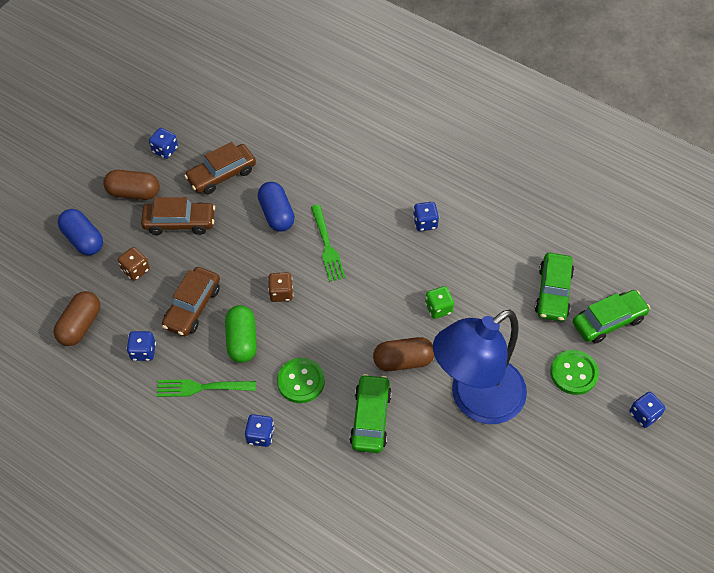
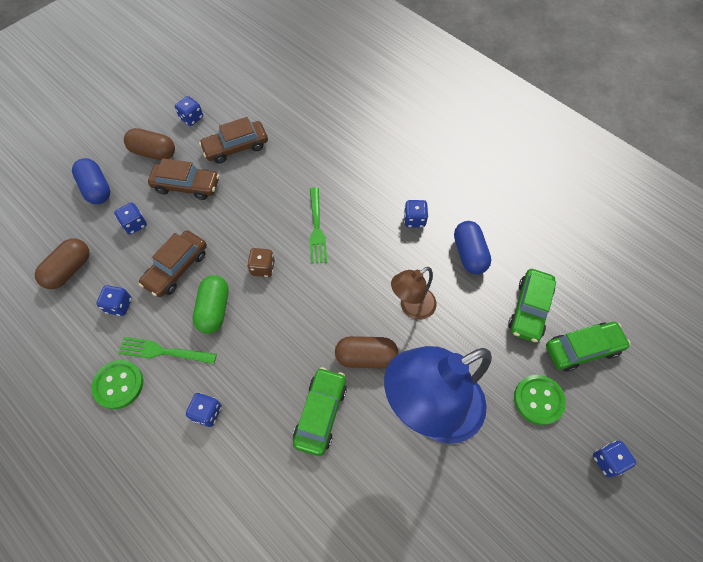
camera: 10 degrees right, 5 degrees up
(135, 270) = (134, 224): brown dice -> blue dice
(277, 214) = (277, 191): blue capsule -> blue capsule (469, 254)
(301, 381) = (260, 361): green button -> green button (118, 385)
(438, 308) = (411, 307): green dice -> brown lamp

